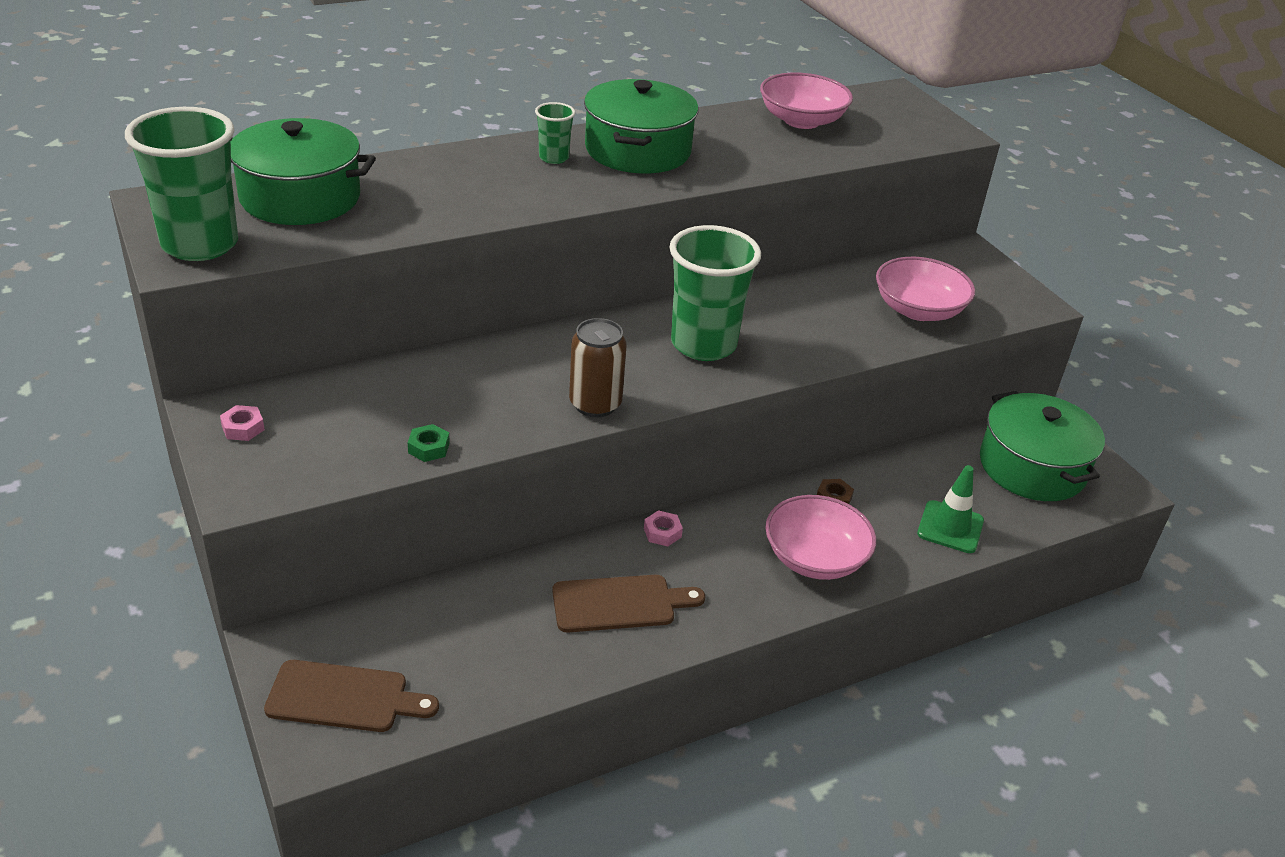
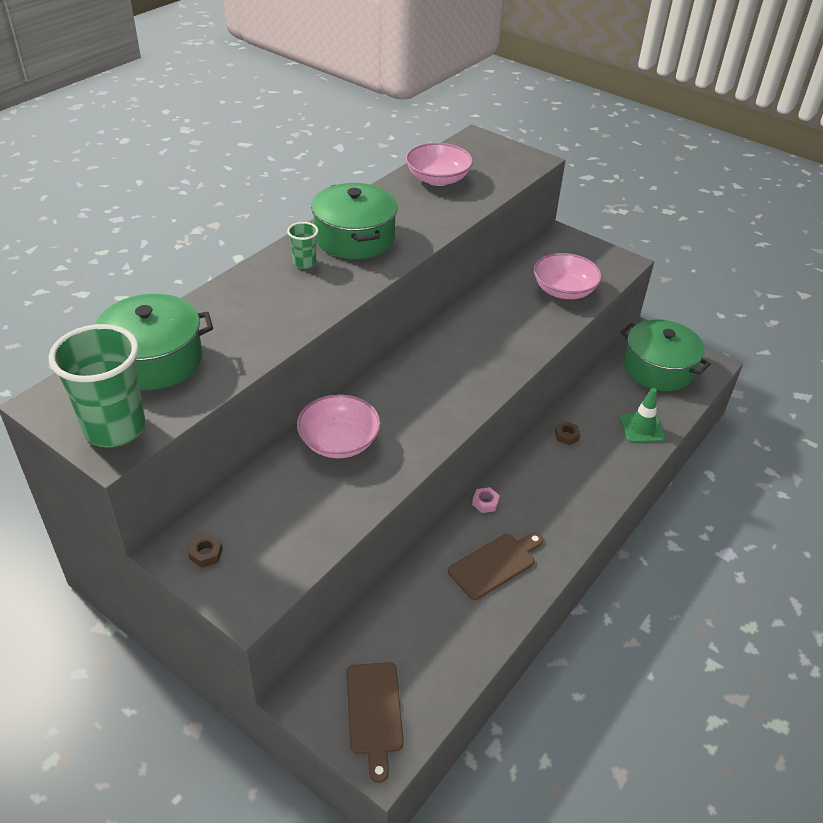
camera: 25 degrees left, 5 degrees up
(243, 428) = (206, 554): pink nut -> brown nut
(344, 697) = (374, 712): brown cutting board -> brown cutting board turned 105 degrees clockwise
(429, 448) = (346, 514): green nut -> none
(595, 404) = (426, 436): brown can -> none
(703, 344) = (458, 364): green cup -> none
(815, 558) = (583, 481): pink bowl -> pink bowl (339, 442)

